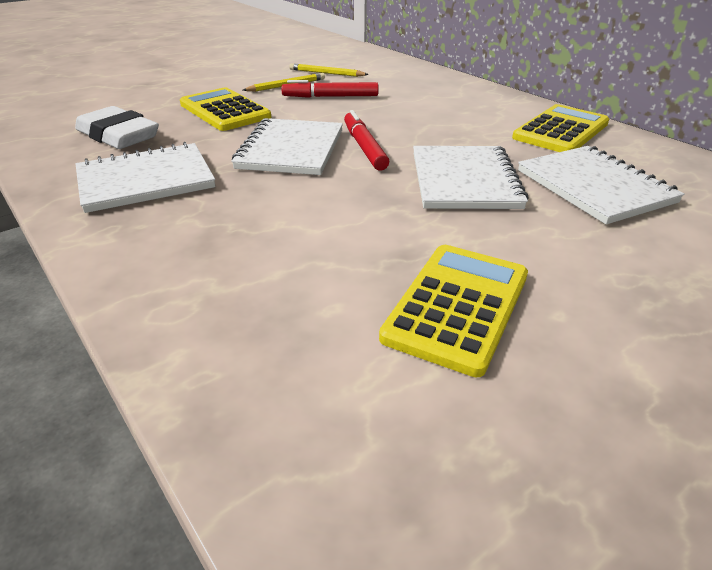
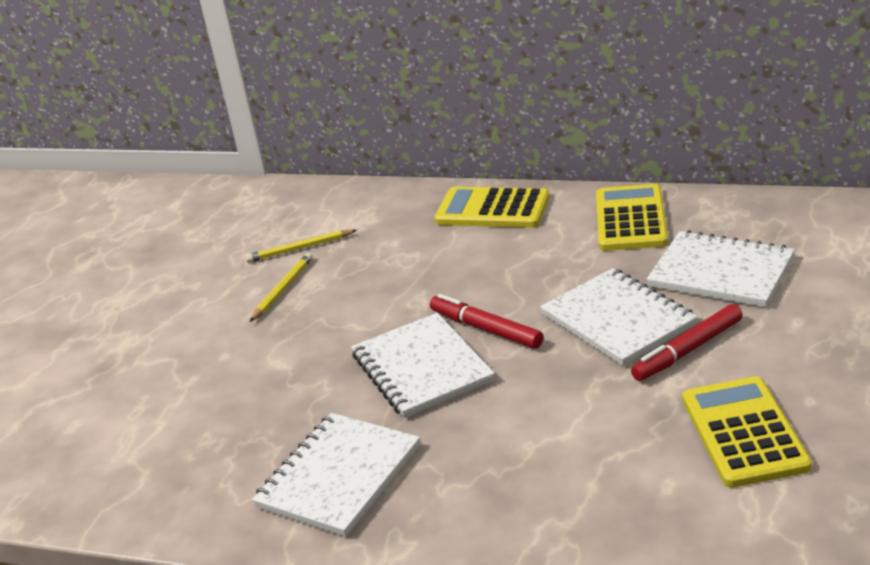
camera: 30 degrees left, 5 degrees down
(118, 135) = (210, 449): white eraser -> none
(224, 111) = (272, 358): yellow calculator -> yellow calculator (492, 209)
(330, 97) = (357, 281): red marker -> red marker (688, 350)

